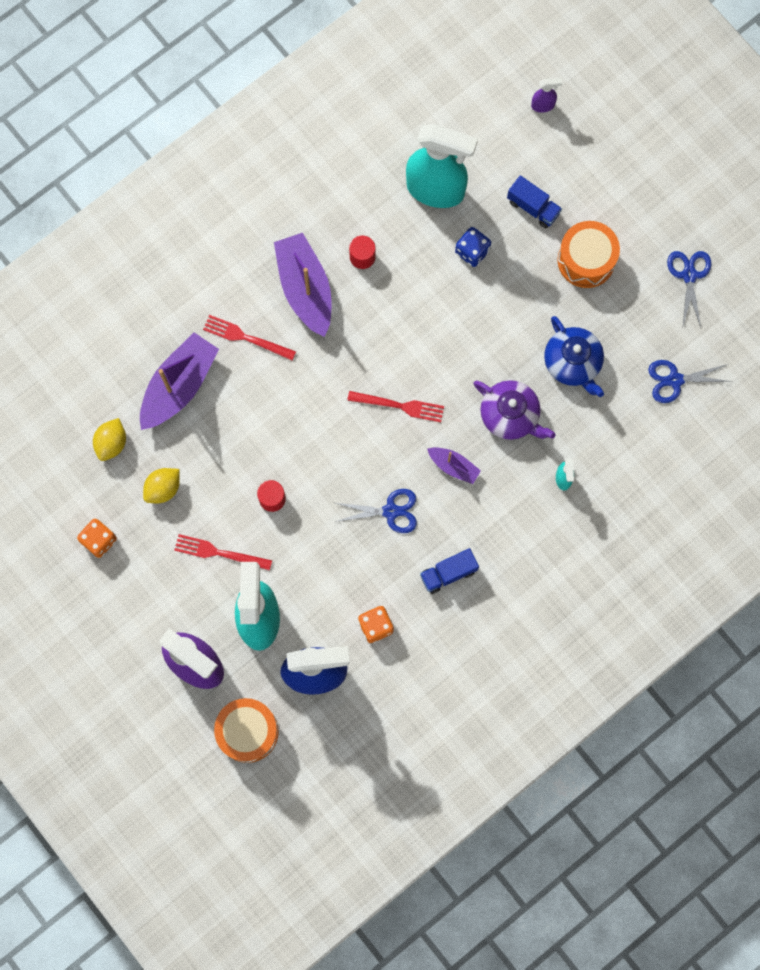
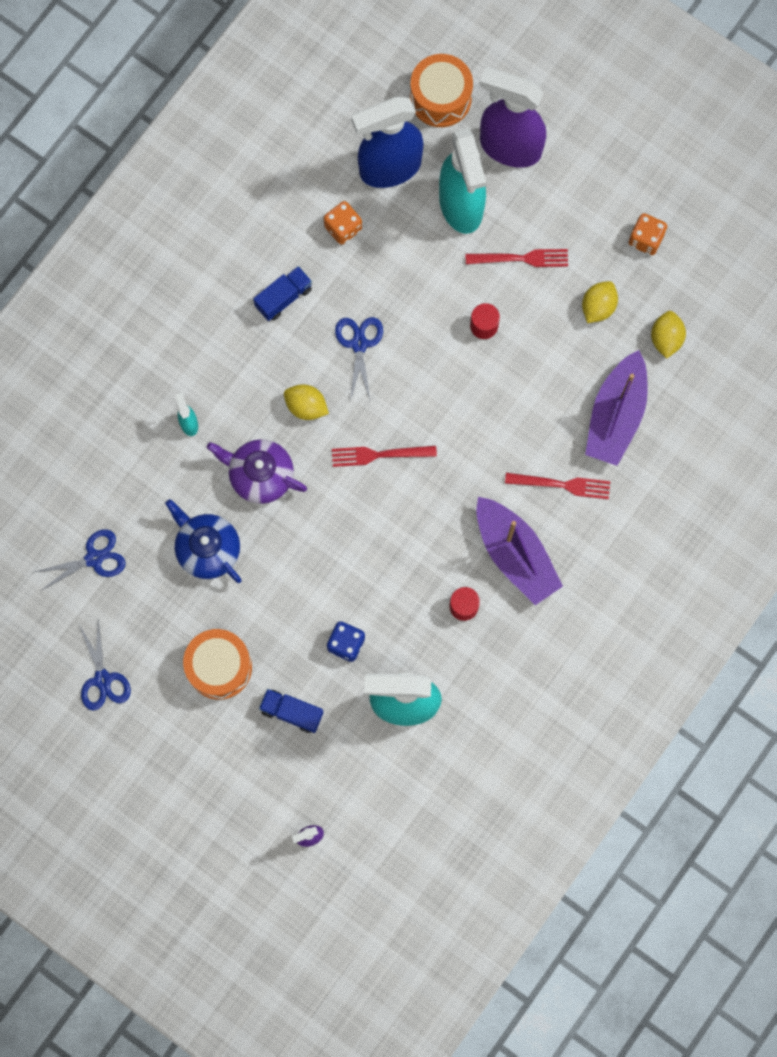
camera: 165 degrees right, 0 degrees up
(390, 511) = (359, 344): blue scissors -> blue scissors turned 105 degrees clockwise
(453, 466) = (306, 406): purple boat -> yellow lemon

